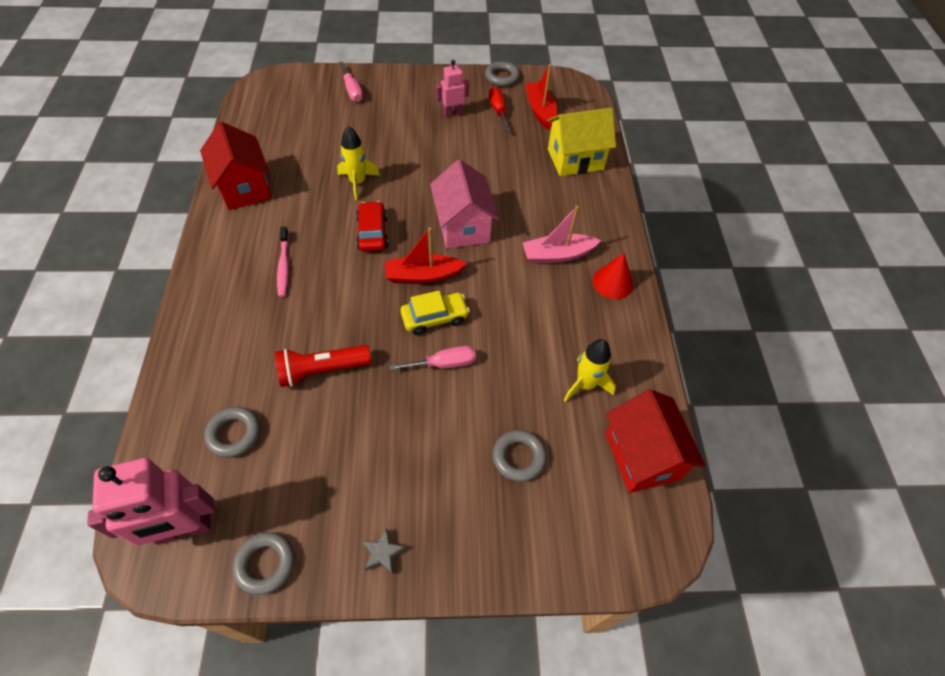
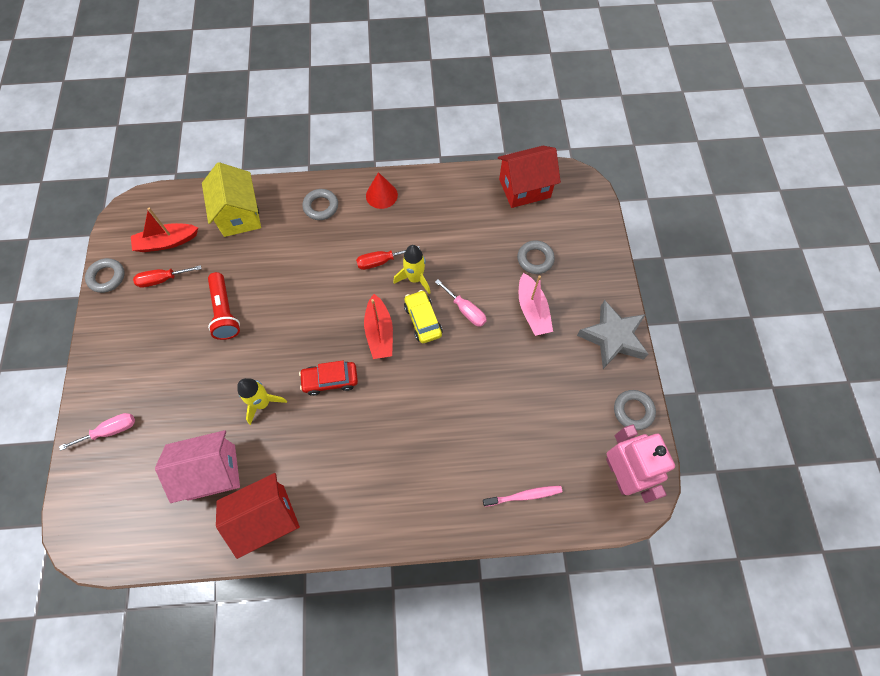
camera: 90 degrees left, 10 degrees up
(234, 434) = (543, 456): grey ring -> grey ring (321, 206)
(284, 266) = (372, 454): pink toothbrush -> pink toothbrush (524, 496)
(322, 370) = (479, 400): red flashlight -> red flashlight (225, 312)
(383, 553) = (612, 337): grey star -> grey star, size x2.37
(444, 364) = (465, 310): pink screwdriver -> pink screwdriver turned 150 degrees clockwise
(452, 113) = (162, 322): pink robot -> none
(463, 226) = (322, 304): pink house -> pink house (212, 472)
(516, 279) = (380, 261): none -> red screwdriver
(557, 255) = (354, 232): pink boat -> pink boat (532, 310)
(585, 384) = (474, 217): yellow rocket -> yellow rocket (415, 278)

